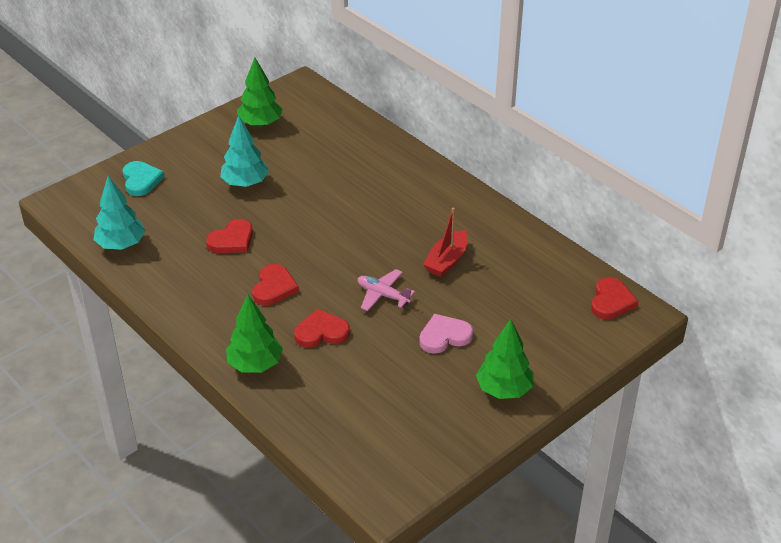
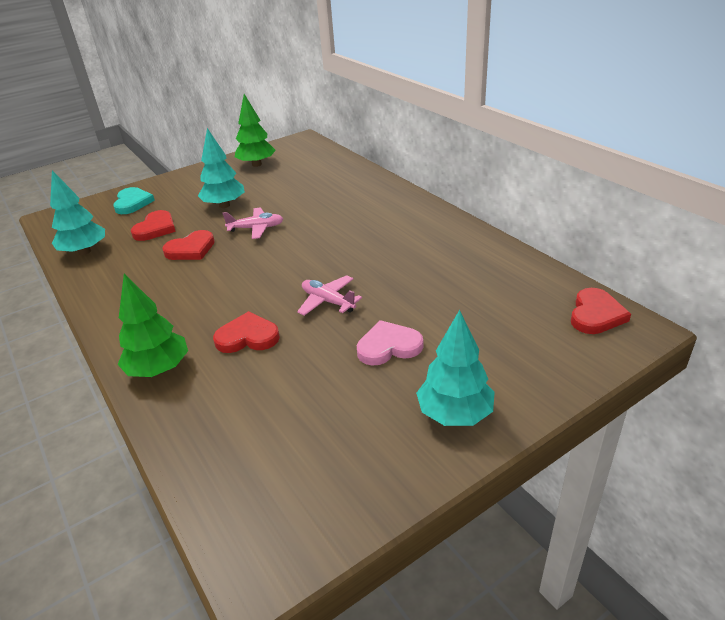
camera: 10 degrees right, 5 degrees down
(274, 287) = (214, 291): red heart -> red heart (156, 228)
(290, 213) = (256, 228): none -> pink plane
(447, 261) = (405, 270): red boat -> none
(504, 389) = (454, 414): green tree -> turquoise tree

